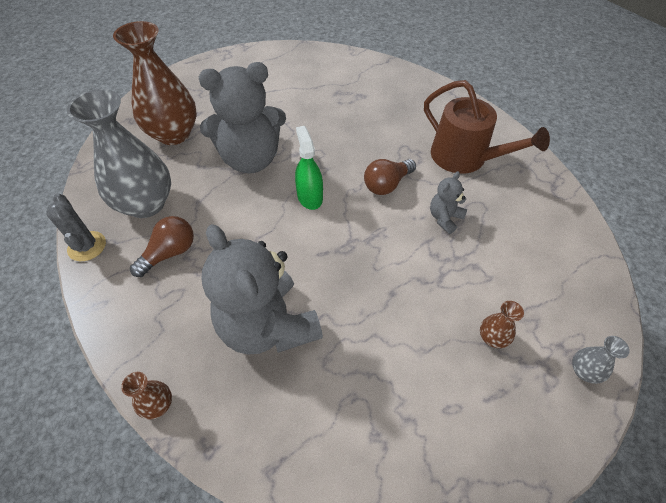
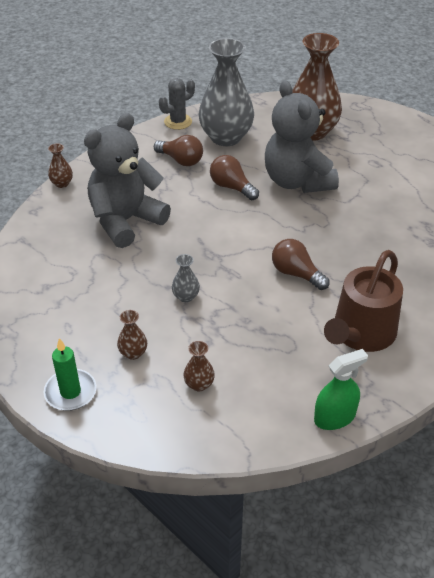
camera: 80 degrees right, 10 degrees down
(240, 212) = (232, 187): none -> brown light bulb
(309, 197) = (262, 224): green spray bottle -> green spray bottle (334, 417)
(444, 218) = (264, 318): grey teddy bear -> none
(531, 282) = (199, 384): none -> brown vase
(554, 410) = (70, 392): none -> green candle
(583, 371) = (108, 416): grey vase -> grey vase (186, 296)

